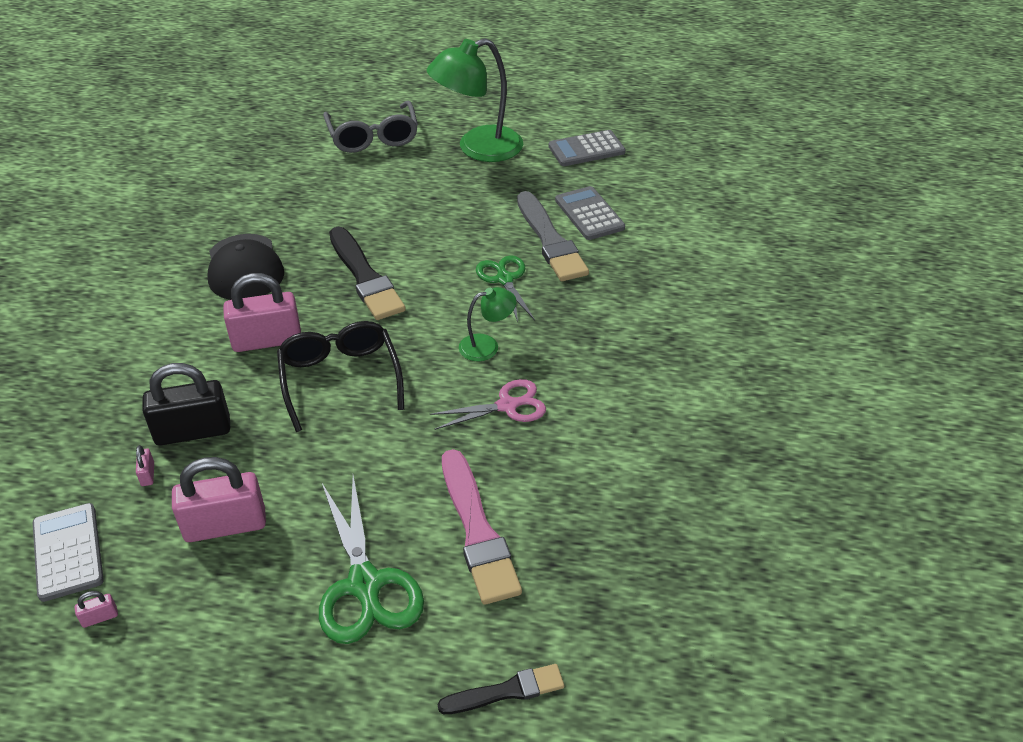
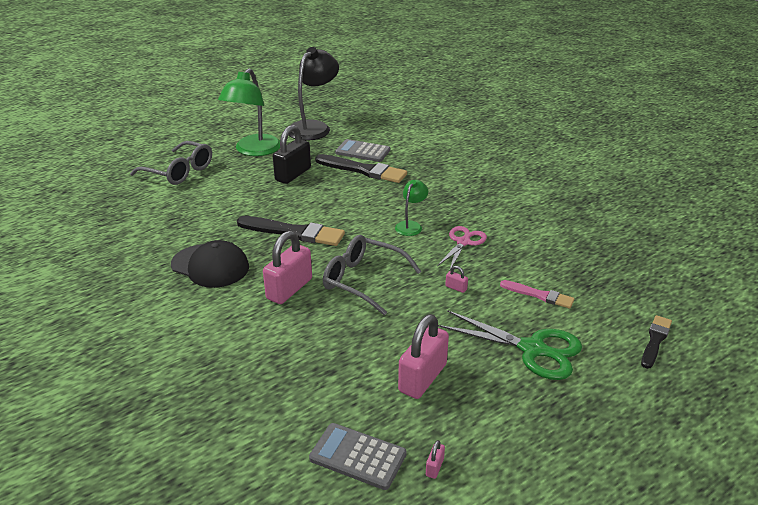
camera: 45 degrees left, 10 degrees down
(148, 474) = (335, 389): pink padlock -> pink padlock (456, 288)
(193, 431) = (324, 353): black padlock -> black padlock (293, 174)
(340, 378) = (363, 280): black glasses -> grey glasses
(477, 531) = (539, 295): pink brush -> pink brush, size x0.59
(504, 279) = (369, 196): green scissors -> none
(550, 241) = (363, 170): grey brush -> black brush
(586, 149) = (314, 127): grey calculator -> black lamp

